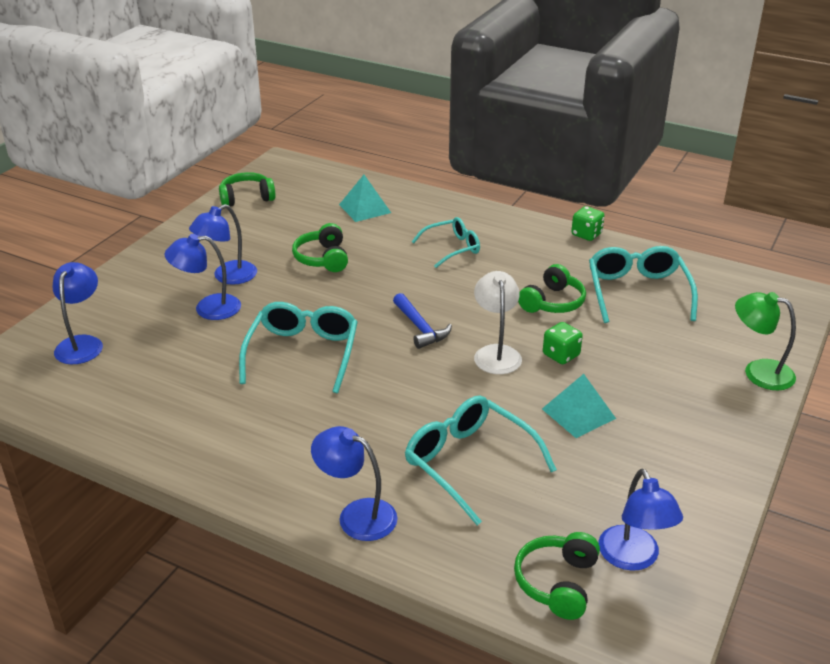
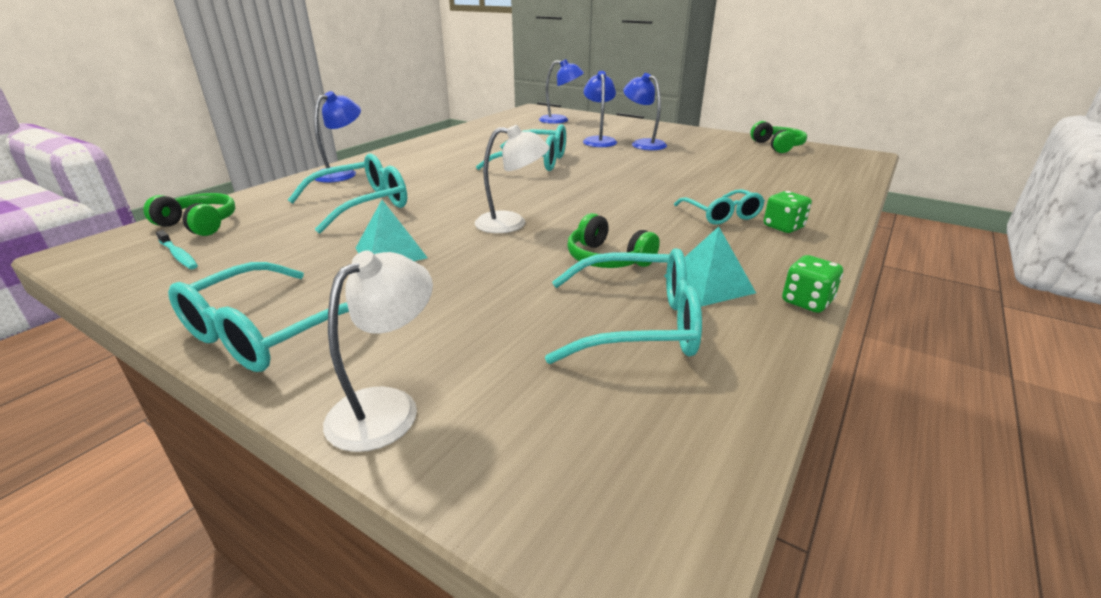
camera: 95 degrees right, 5 degrees down
(323, 258) = (680, 167): green headphones -> none
(365, 208) = (789, 182): turquoise pyramid -> turquoise pyramid (708, 284)
(420, 328) = (562, 196): blue hammer -> none
(561, 355) = (496, 253): green dice -> green dice (783, 227)
(633, 558) = (179, 255): blue lamp -> turquoise toothbrush
(720, 443) = (267, 332): none -> turquoise glasses
(758, 372) = (387, 406): green lamp -> white lamp

